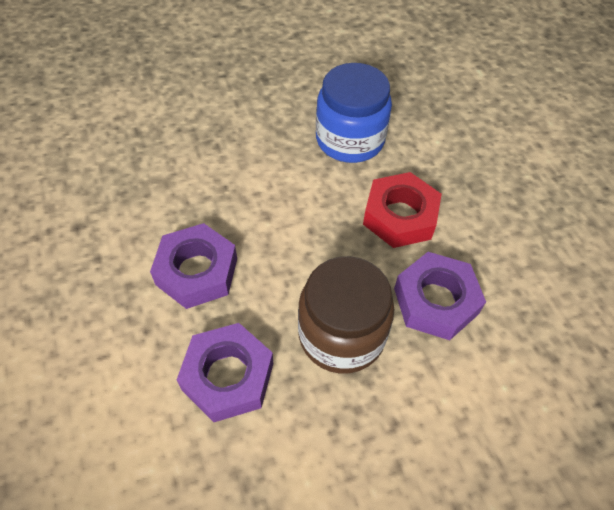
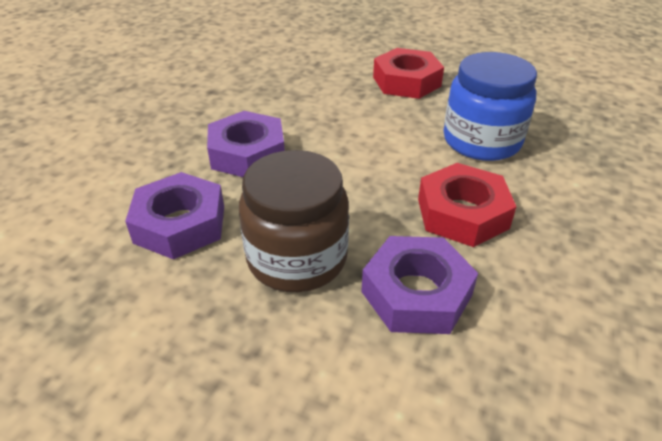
camera: 45 degrees right, 15 degrees down
(237, 109) = (406, 81): none -> red nut

